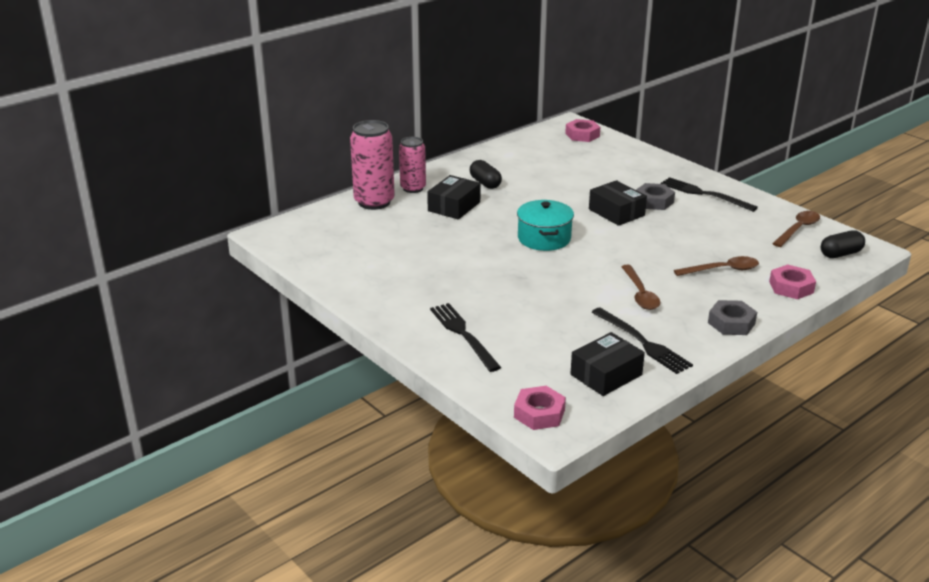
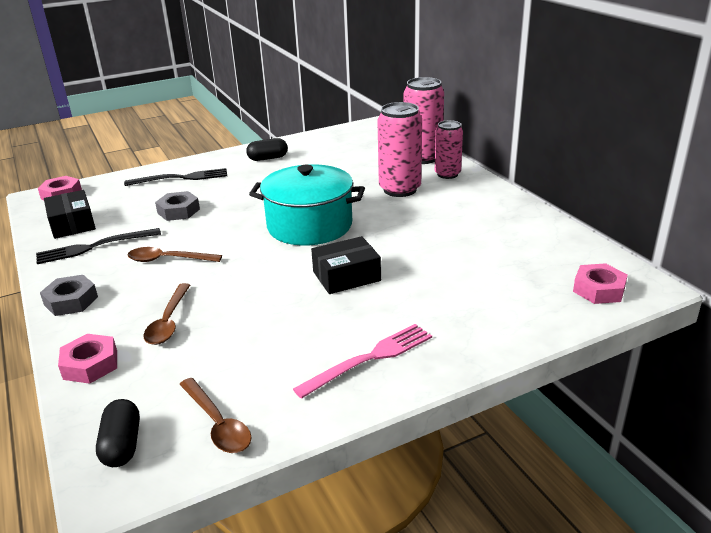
camera: 105 degrees right, 0 degrees up
(454, 206) = (400, 189): black box -> pink can
(485, 183) = (450, 208): black capsule -> black capsule (268, 158)
(544, 238) = (309, 225): turquoise pot -> turquoise pot, size x1.51
(654, 201) = (364, 309): grey nut -> grey nut (178, 211)
(704, 194) = (370, 359): black fork -> pink fork

